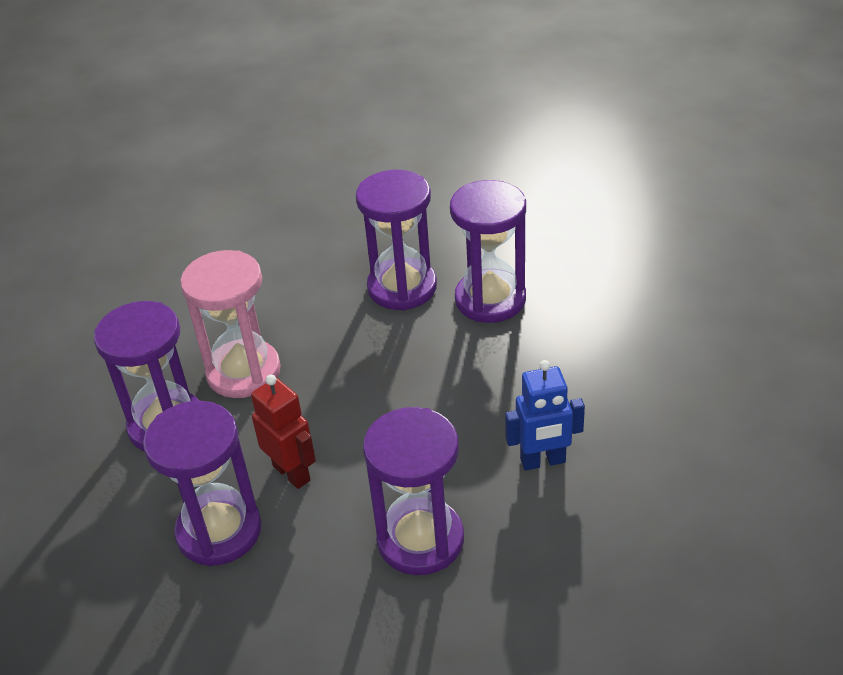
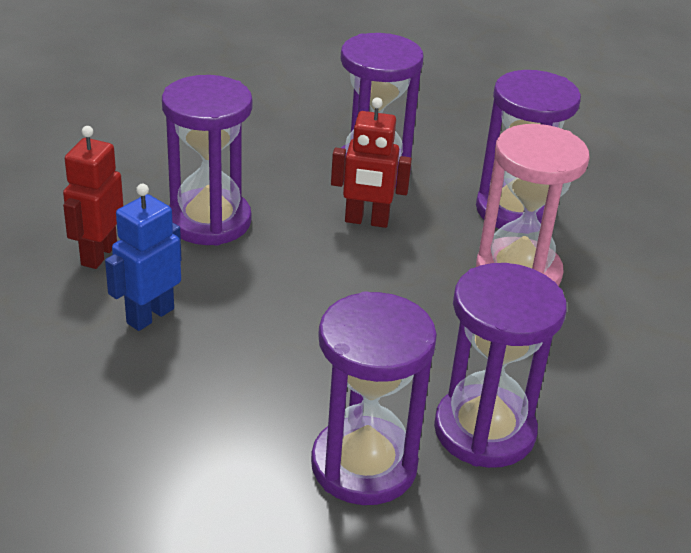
camera: 135 degrees right, 5 degrees down
(544, 547) = (98, 254): none -> red robot

